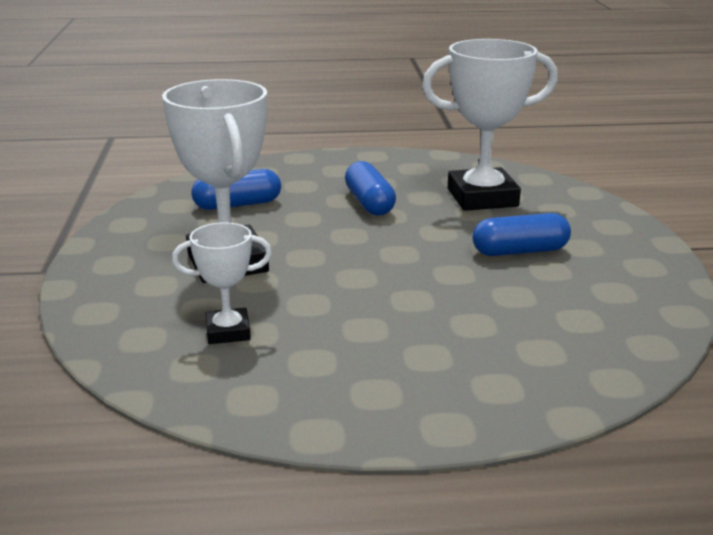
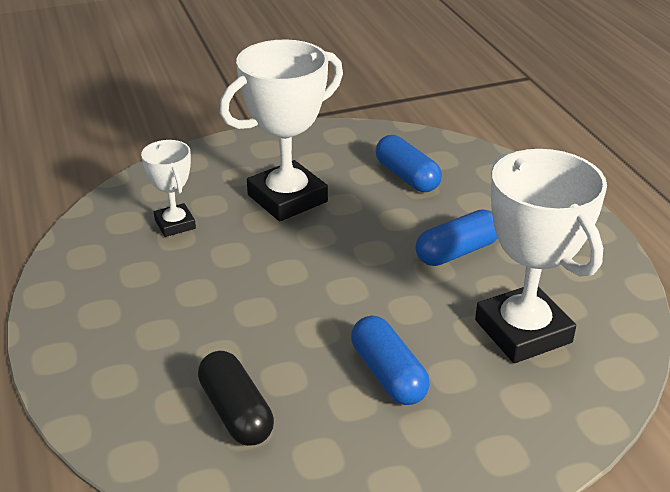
camera: 75 degrees right, 10 degrees up
(556, 322) = (236, 412): none -> black capsule

